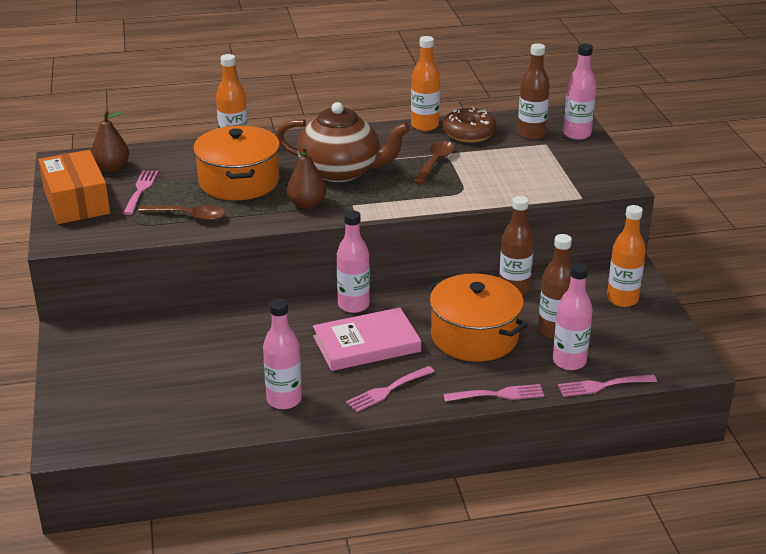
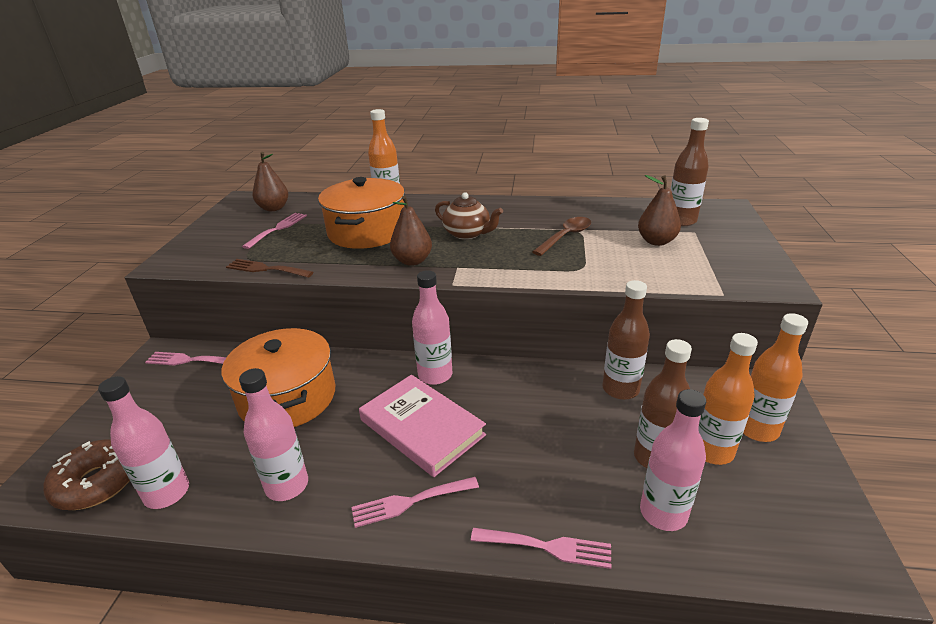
camera: 20 degrees right, 0 degrees up
(76, 201) = (217, 231): orange box -> none
(170, 231) = (266, 269): none -> brown fork
(188, 216) = (295, 257): brown spoon -> none
(341, 171) = (467, 234): brown teapot -> brown teapot, size x0.57
(366, 344) = (422, 427): pink book -> pink book turned 45 degrees clockwise
(424, 126) = (572, 203): orange bottle -> orange bottle (711, 451)
(469, 133) = (614, 214): brown donut -> brown donut (97, 482)
(474, 336) = (550, 444): orange pot -> orange pot (287, 397)
(516, 157) = (656, 241): none -> brown pear
(577, 134) = (732, 226): pink bottle -> pink bottle (167, 493)
(602, 386) = (704, 571): pink fork -> pink fork (188, 360)

